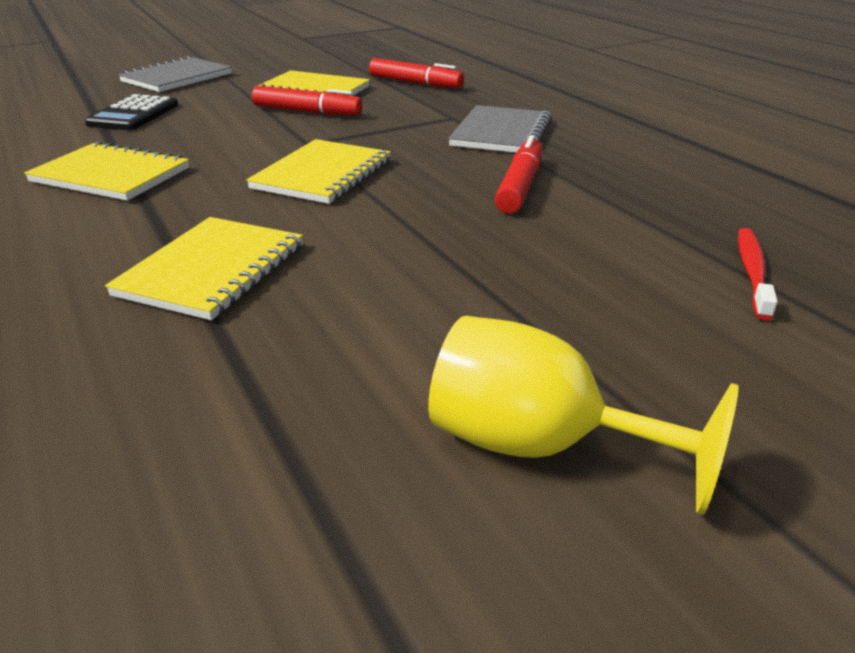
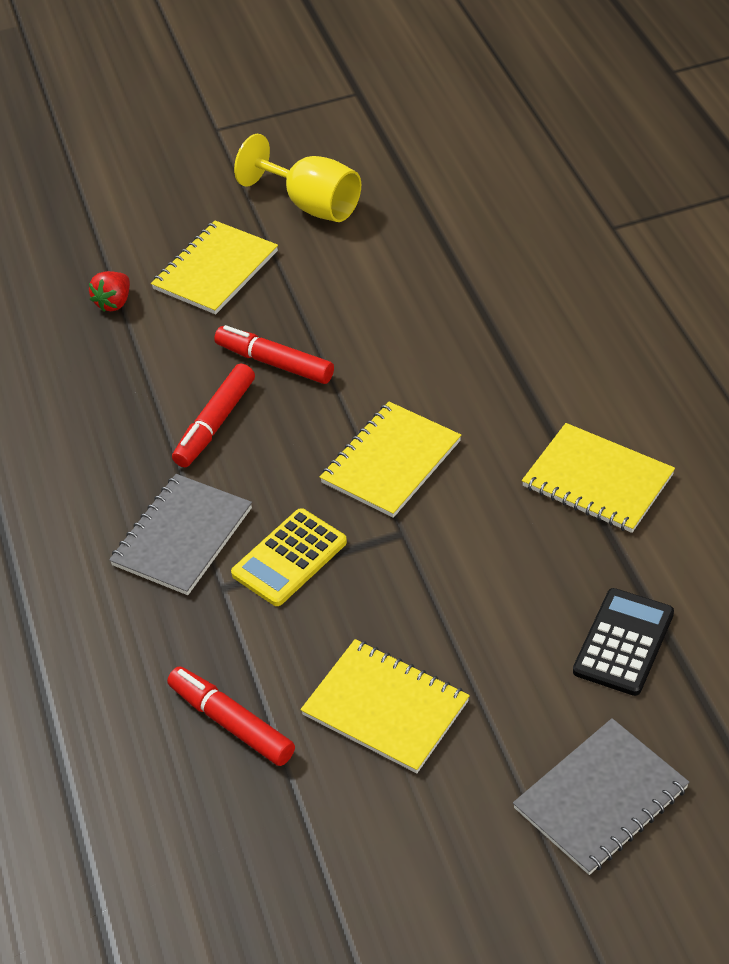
camera: 165 degrees left, 15 degrees up
(212, 270) = (478, 335): yellow notebook -> yellow notebook (215, 270)
(307, 112) = (398, 625): red marker -> red marker (274, 363)
(403, 129) = (289, 558): none -> yellow calculator
(752, 272) = (114, 303): red toothbrush -> red strawberry

